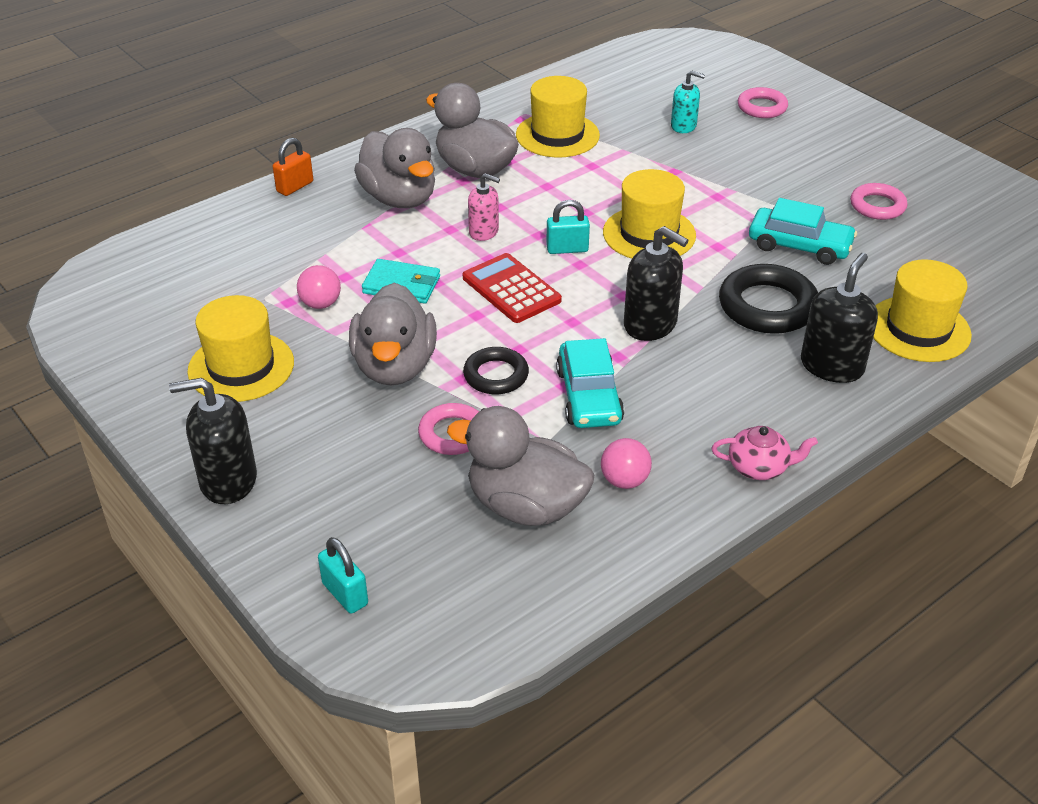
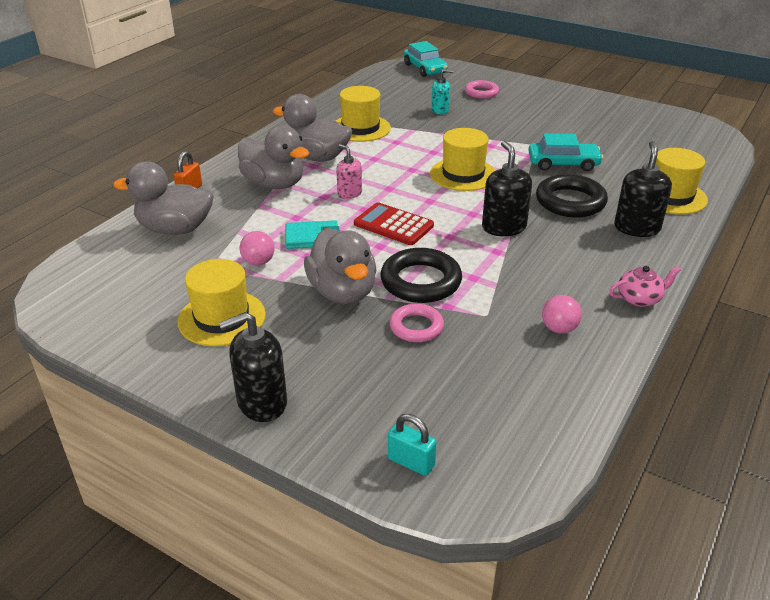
camera: 20 degrees left, 5 degrees down
(484, 232) = (349, 193): pink soap dispenser -> pink soap dispenser turned 135 degrees counterclockwise
(496, 375) = (421, 281): black ring -> black ring, size x1.61
(525, 506) = (503, 363): grey duck -> grey duck (175, 229)
(567, 249) = (415, 193): turquoise padlock -> none
(589, 396) = (495, 280): turquoise car -> turquoise car (425, 69)
(650, 324) = (503, 227): black soap dispenser -> black soap dispenser turned 120 degrees counterclockwise
(877, 206) = (592, 134): pink ring -> none

